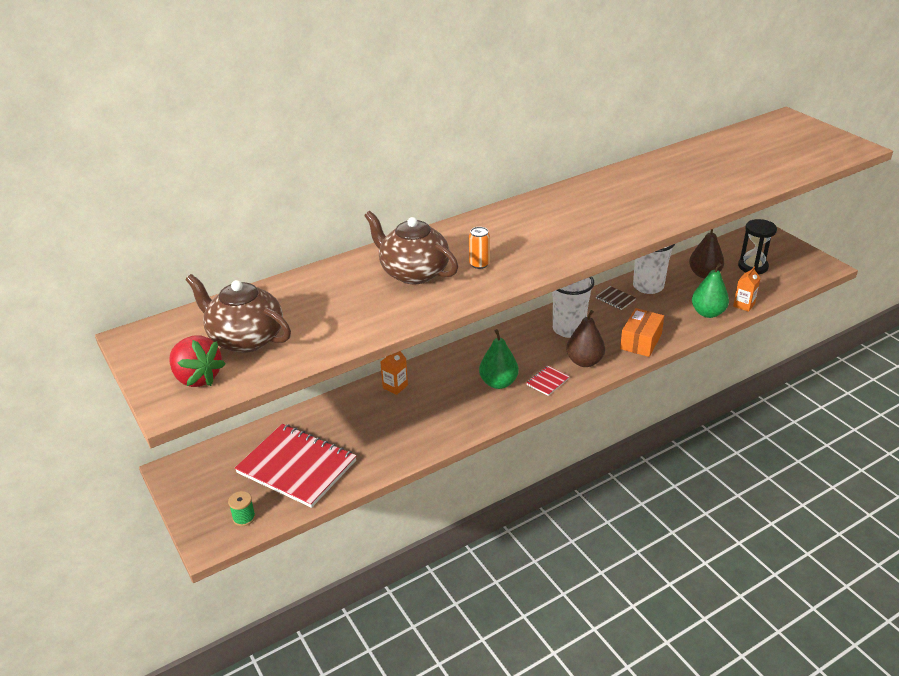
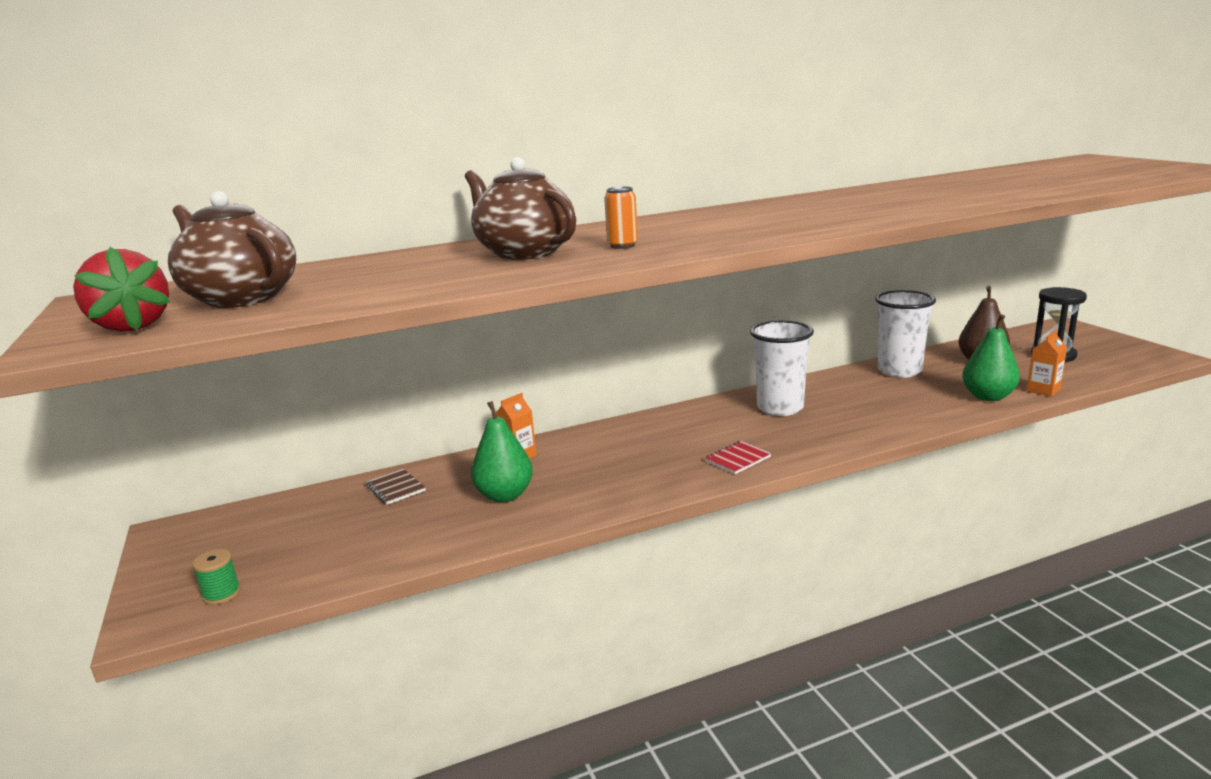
camera: 10 degrees right, 15 degrees down
(297, 467) = (336, 537): red notebook -> none
(498, 383) = (665, 458): green pear -> green pear (505, 495)
(584, 362) = (797, 440): brown pear -> none
(615, 299) = (851, 381): brown notebook -> brown notebook (395, 488)
(641, 341) = (885, 422): orange box -> none

